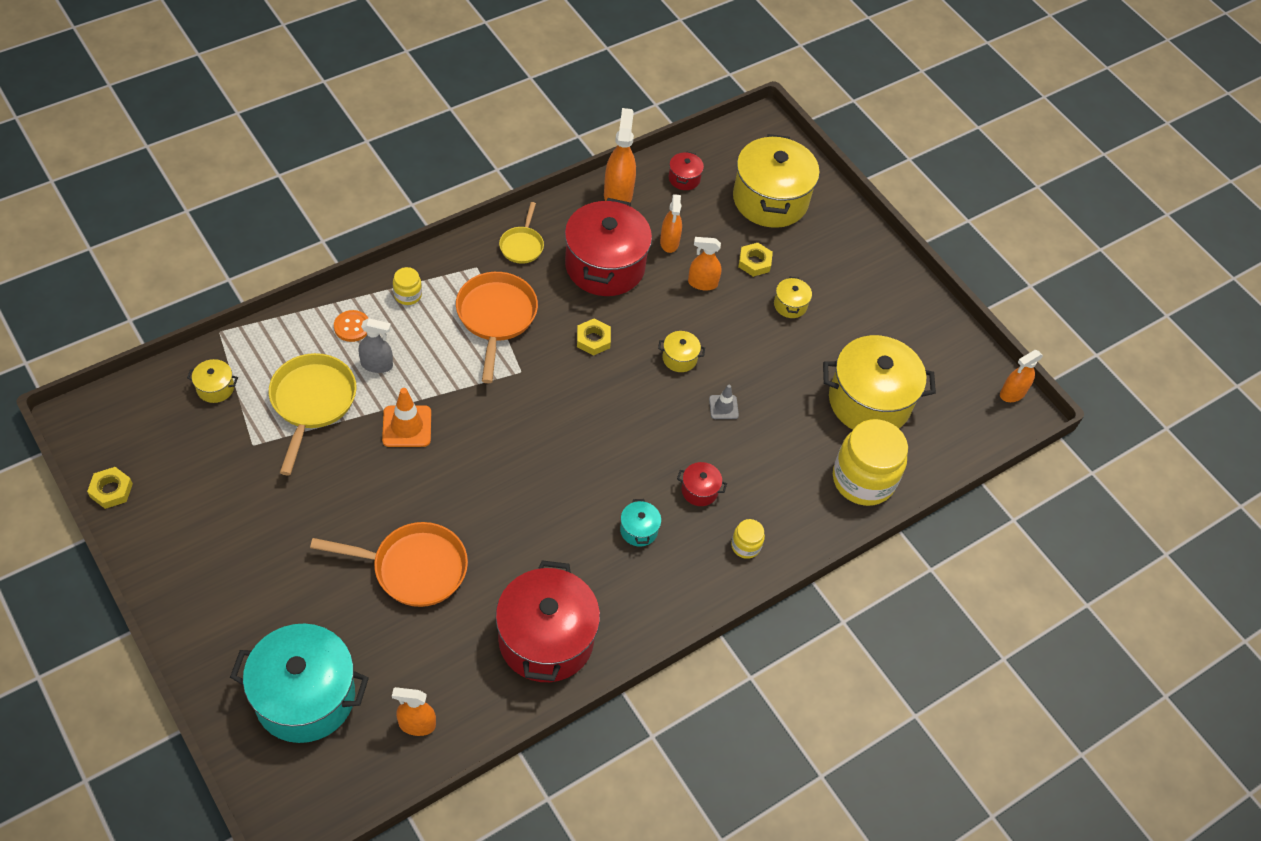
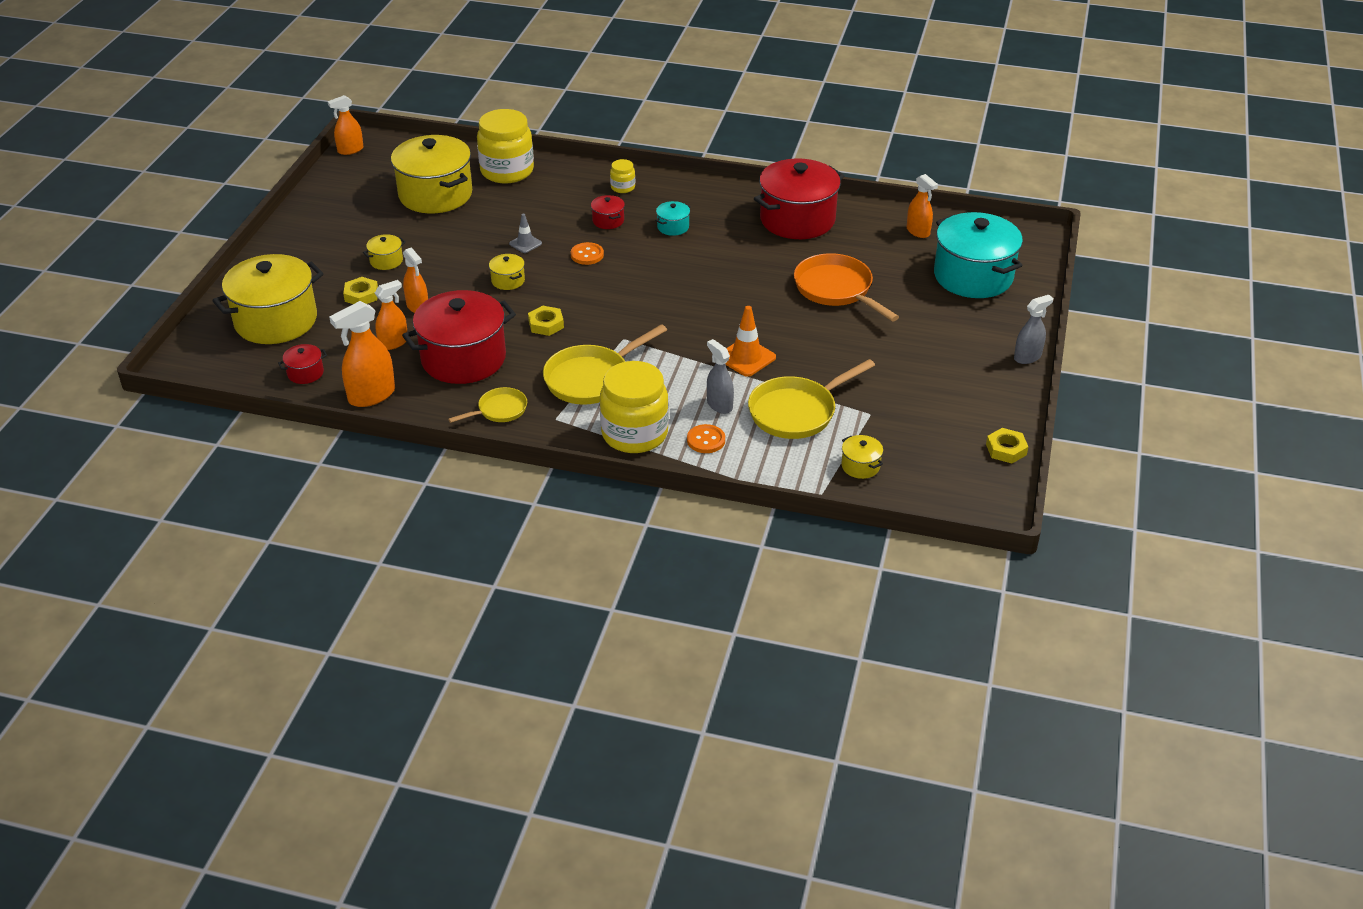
camera: 125 degrees left, 15 degrees down
(168, 619) = (1027, 357): none -> grey spray bottle
(408, 295) = (634, 434): yellow jar -> yellow jar, size x2.21
(496, 318) = (592, 378): orange pan -> yellow pan
(661, 435) = (587, 255): none -> orange button
(1012, 393) = (350, 150): orange spray bottle -> orange spray bottle turned 135 degrees clockwise

